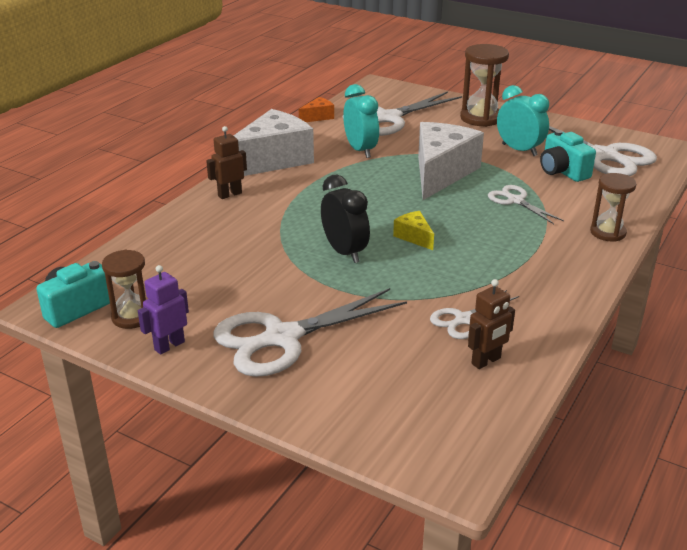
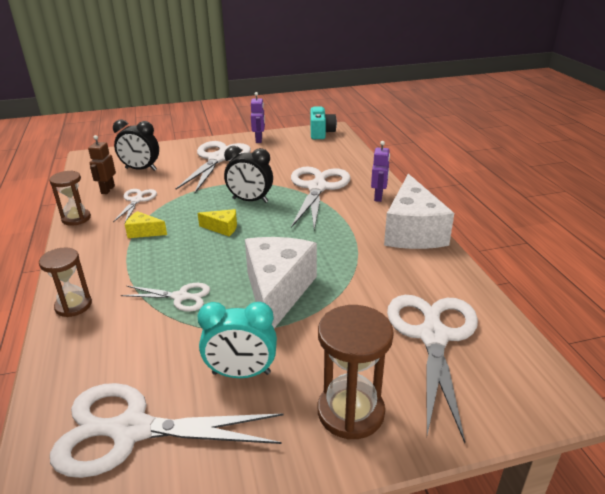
camera: 135 degrees right, 0 degrees up
(132, 317) = (293, 139): brown hourglass -> brown hourglass (76, 218)
(229, 194) = (378, 197): brown robot -> purple robot
(257, 231) = (317, 187): none -> white scissors
(318, 117) = (486, 295): orange cheese -> none
(360, 150) = (377, 278): turquoise clock -> none
(405, 380) = (141, 169): none -> black clock
(441, 173) = (277, 292): white cheese -> white cheese turned 150 degrees counterclockwise
(494, 271) = (144, 232): none -> yellow cheese
(562, 171) = (165, 365): turquoise camera -> none

